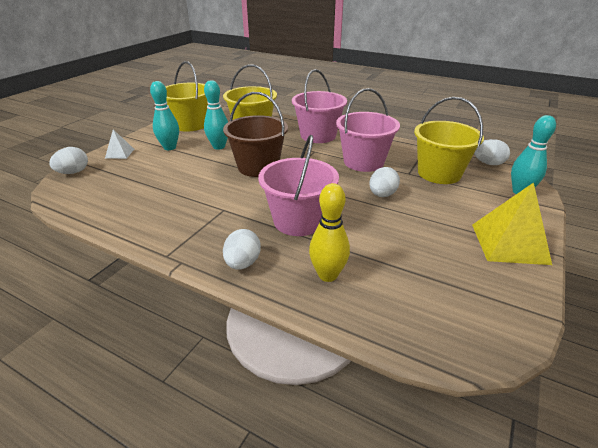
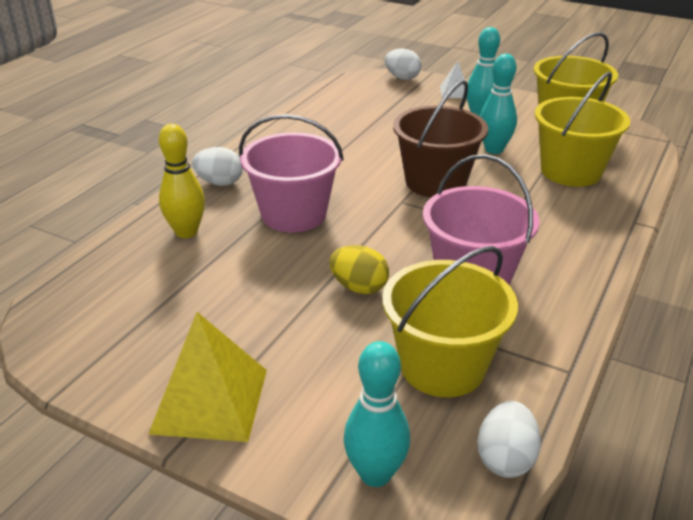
camera: 90 degrees right, 0 degrees up
(318, 135) = (571, 234): pink bucket -> none
(382, 195) = (359, 287): white egg -> yellow egg

